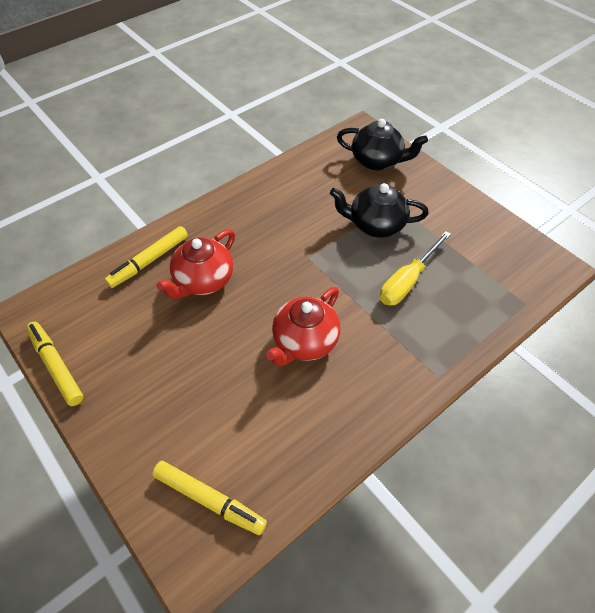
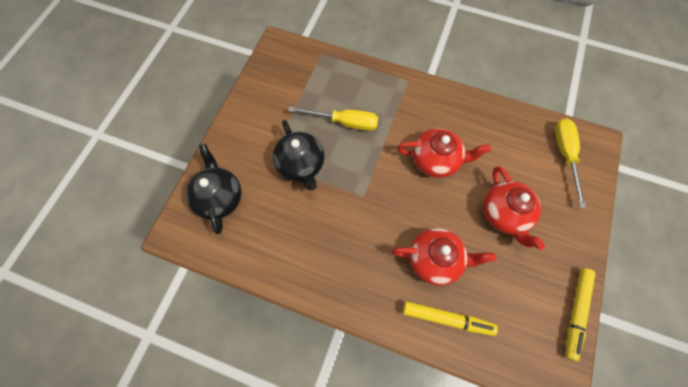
camera: 120 degrees left, 15 degrees up
(195, 370) = (504, 214): none -> red teapot
(209, 500) = (565, 155): yellow marker -> yellow screwdriver

